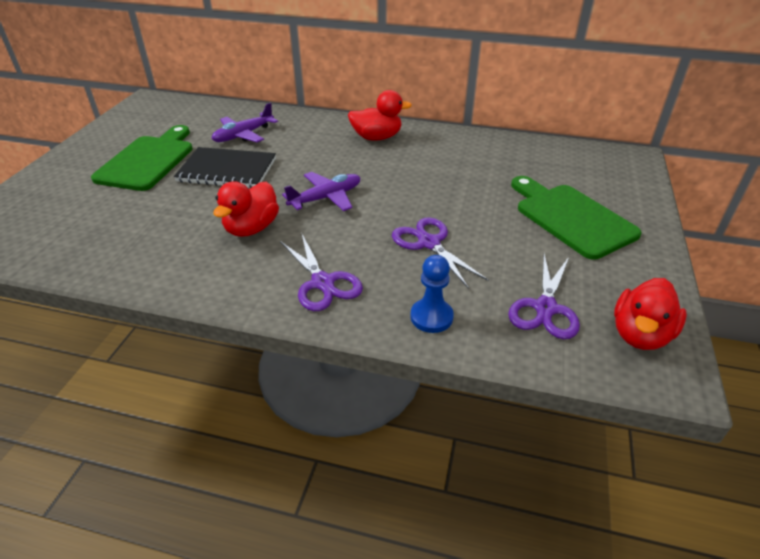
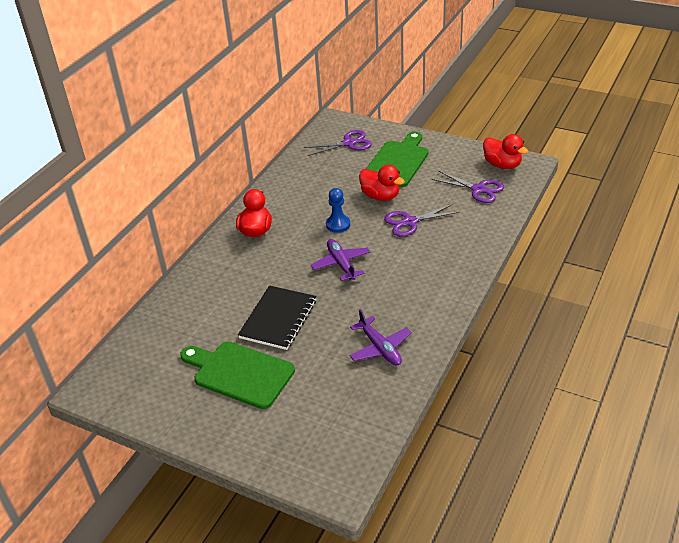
camera: 75 degrees left, 0 degrees up
(243, 135) = (215, 310): purple plane -> purple plane (380, 348)
(251, 228) = (371, 303): red duck -> red duck (380, 196)
(322, 283) = (441, 270): purple scissors -> purple scissors (349, 143)
(431, 317) = (479, 230): blue pawn -> blue pawn (338, 224)
(571, 218) = (397, 162): green cutting board -> green cutting board turned 135 degrees clockwise

